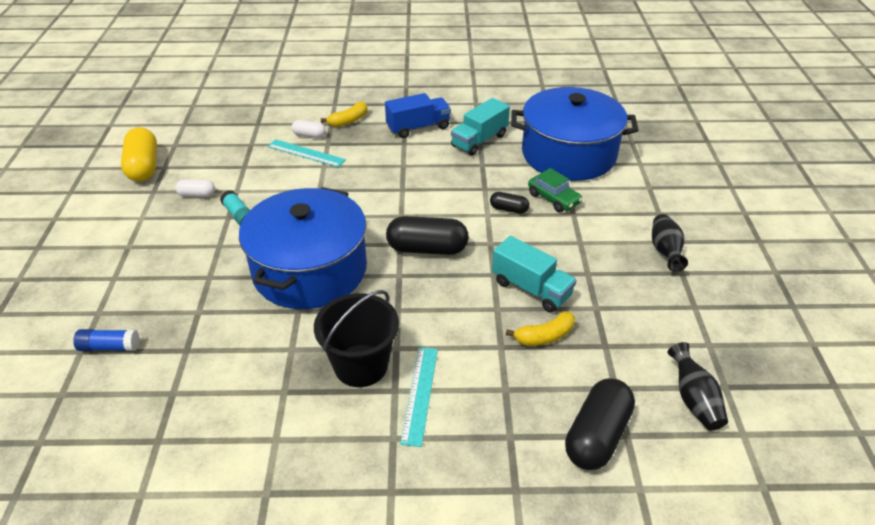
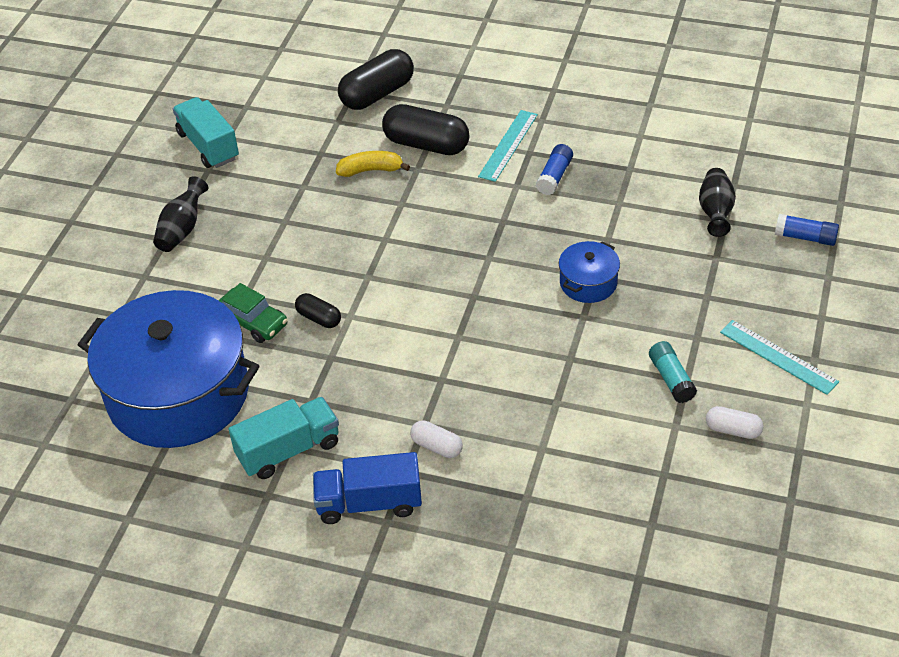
camera: 160 degrees left, 5 degrees up
(143, 167) = (825, 508): yellow capsule -> none
(306, 153) = (564, 482): turquoise ruler -> turquoise ruler (778, 357)
(309, 135) = (553, 525): white capsule -> white capsule (436, 446)
(310, 270) = (588, 283): blue pot -> blue pot, size x0.42
(349, 121) = (478, 548): yellow banana -> none
(361, 365) = (554, 176): black bucket -> blue glue stick
(427, 249) = (444, 283): black capsule -> black capsule (426, 144)
(531, 289) = (354, 216): turquoise truck -> turquoise truck (208, 146)
(553, 199) = (253, 322): green car -> green car turned 150 degrees clockwise
(694, 399) = (280, 103): black vase -> black vase (715, 212)

